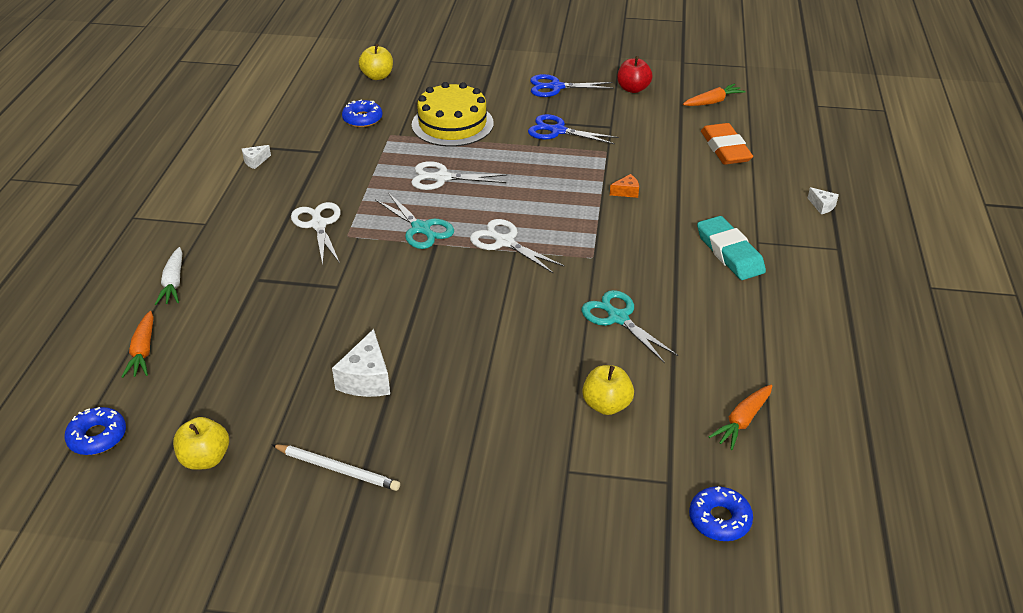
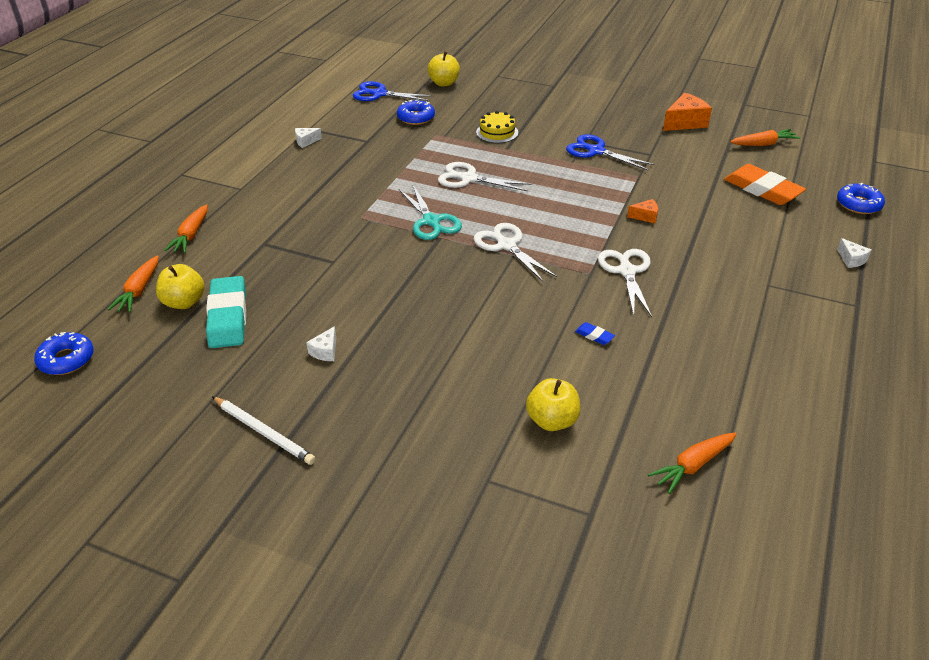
camera: 15 degrees right, 0 degrees up
(173, 283) = (191, 235): white carrot -> orange carrot
(205, 459) = (149, 398): yellow apple -> yellow apple (184, 302)
(318, 224) = (339, 204): white scissors -> white scissors (626, 271)
(366, 379) = (325, 351): white cheese -> white cheese, size x0.53
(452, 124) = (497, 132): yellow cake -> yellow cake, size x0.53
(555, 87) = (608, 112): blue scissors -> blue scissors (379, 94)
(618, 318) = (594, 336): turquoise scissors -> blue eraser
(633, 89) = (685, 122): red apple -> orange cheese
(719, 519) = (633, 566): blue donut -> blue donut (858, 204)
(725, 148) = (762, 189): orange eraser -> orange eraser turned 45 degrees counterclockwise
(729, 253) = (734, 291): turquoise eraser -> turquoise eraser (228, 317)

